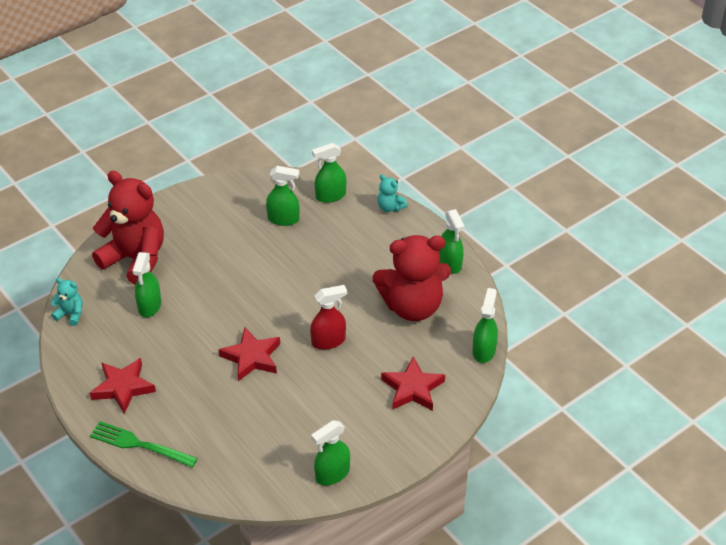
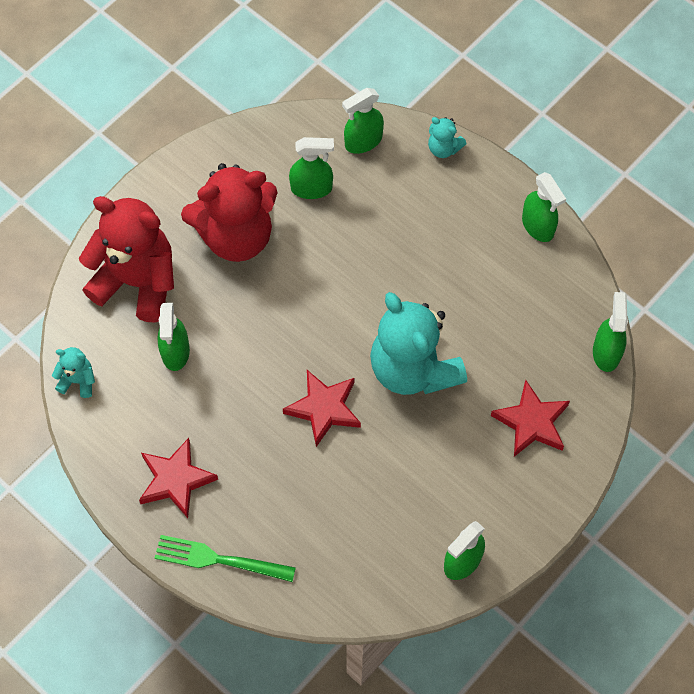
camera: 10 degrees left, 20 degrees up
(328, 341) = (413, 369): red spray bottle -> turquoise teddy bear
(412, 307) = (505, 300): red teddy bear -> red teddy bear (236, 236)

